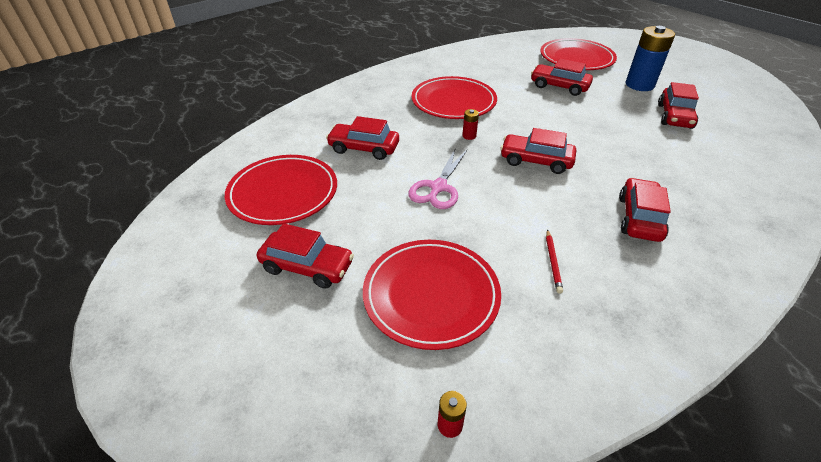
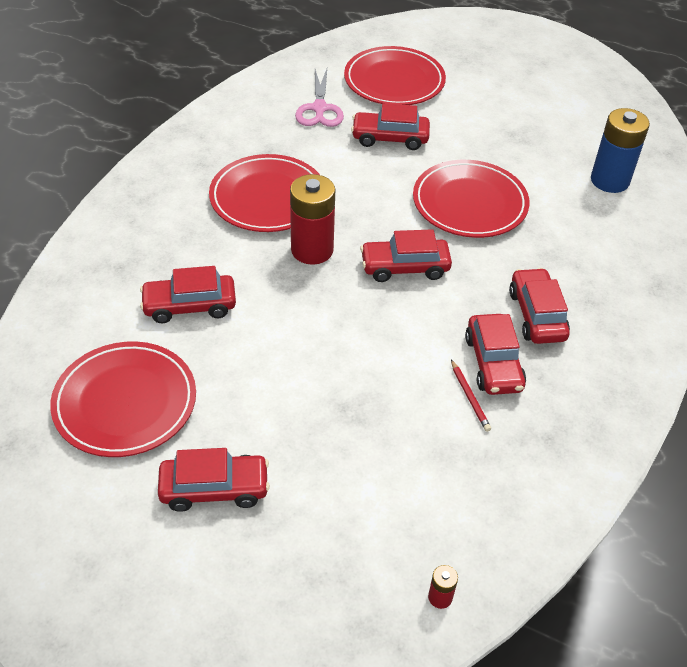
camera: 25 degrees left, 5 degrees up
(431, 295) = (364, 476): red plate -> red plate (469, 203)
(438, 187) = (310, 338): pink scissors -> pink scissors (319, 108)
(469, 136) = (312, 250): red battery -> red battery, size x2.33
(639, 85) = (484, 112): blue battery -> blue battery (609, 180)
(674, 116) = (535, 156): red car -> red car (493, 363)

